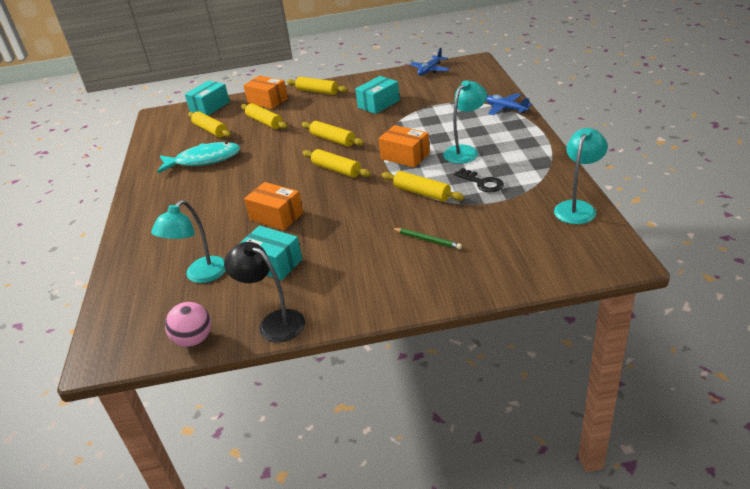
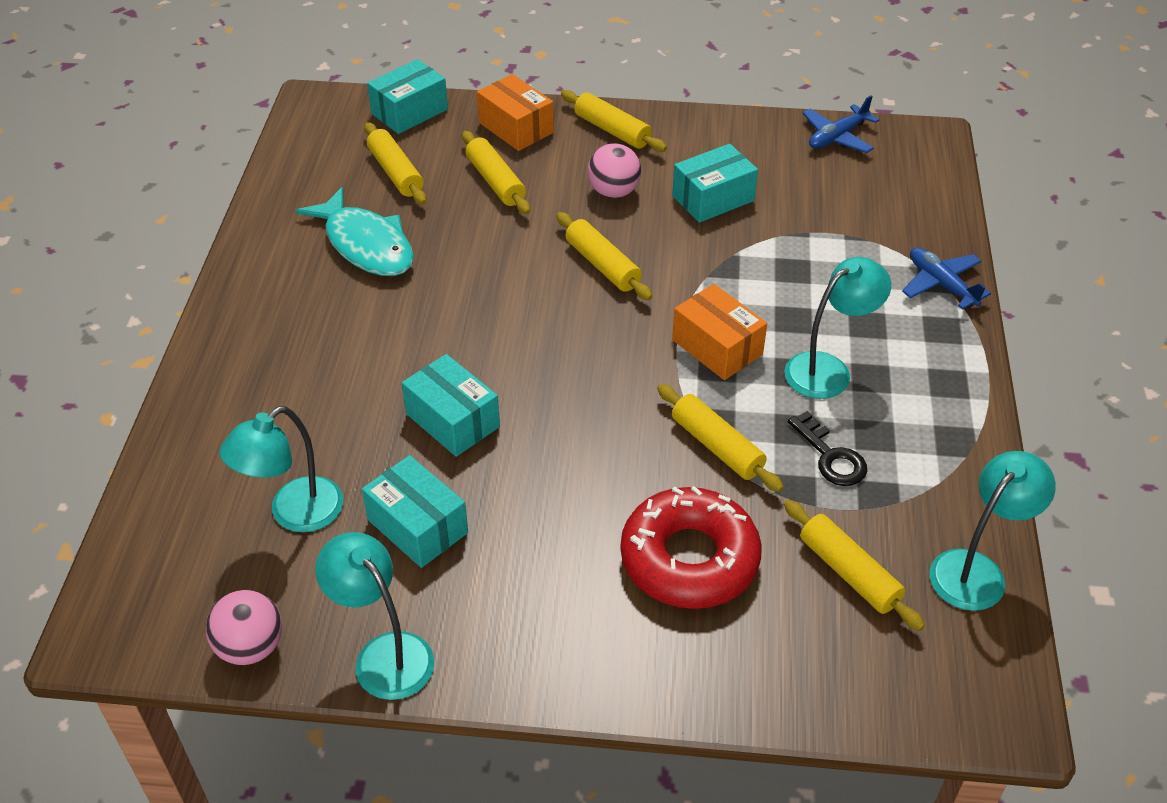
camera: 10 degrees right, 10 degrees up
(204, 160) = (366, 245): turquoise fish -> turquoise fish turned 45 degrees clockwise
(274, 322) = (384, 654): black lamp -> turquoise lamp
(276, 216) = (452, 420): orange box -> turquoise box
(327, 112) = (613, 192): none -> pink ball
(336, 170) = (586, 342): yellow rolling pin -> yellow rolling pin (848, 573)
(427, 240) = (689, 559): green pencil -> red donut

